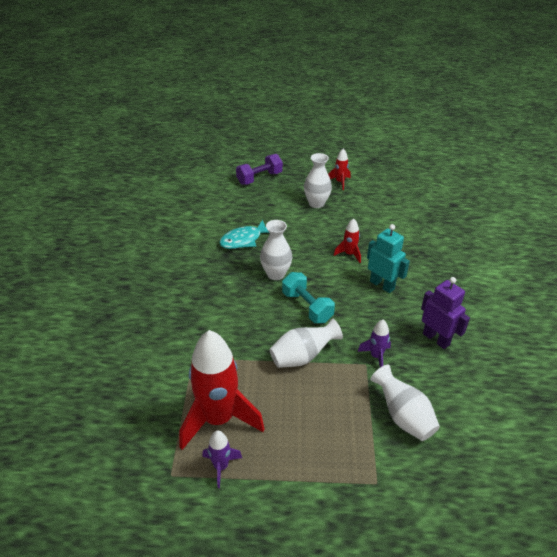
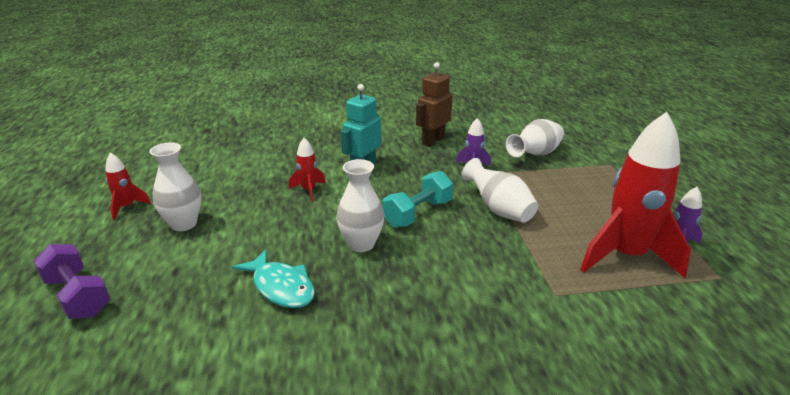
camera: 100 degrees left, 10 degrees down
(436, 339) = (433, 141): purple robot -> brown robot

